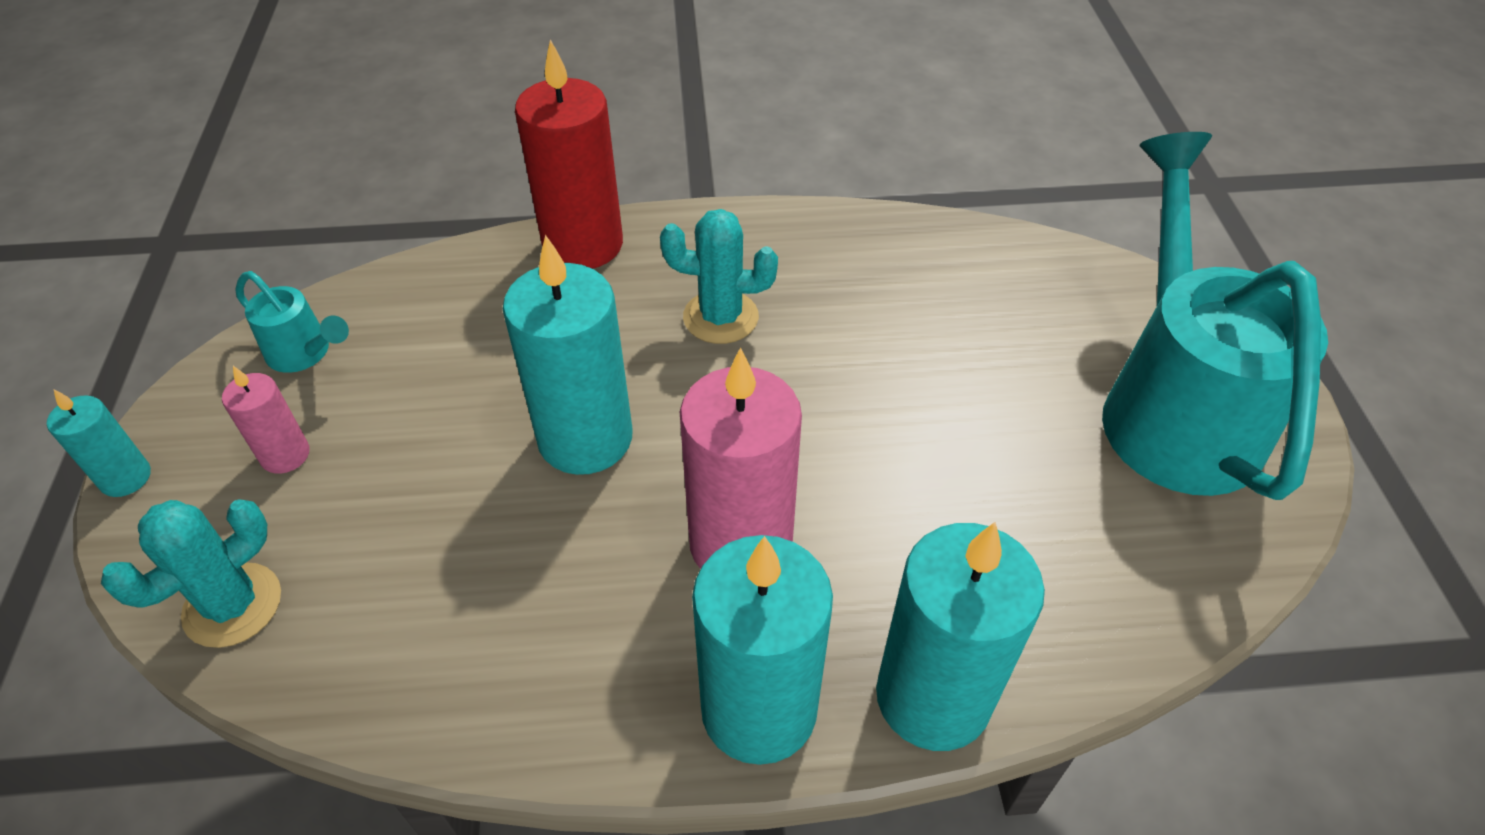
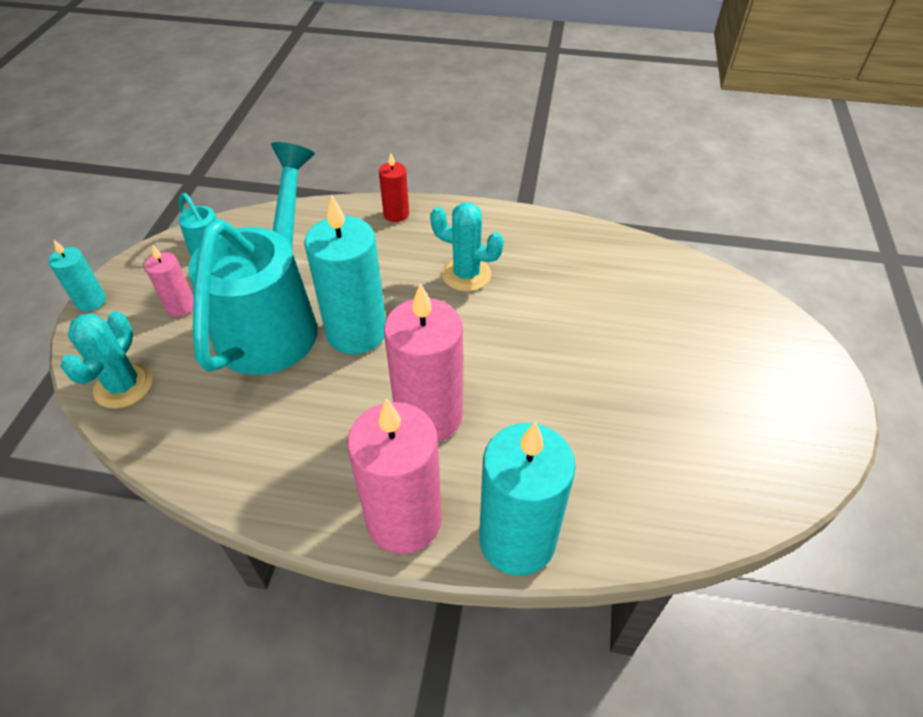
camera: 15 degrees right, 0 degrees up
(233, 605) = (124, 386): turquoise cactus -> turquoise cactus turned 45 degrees counterclockwise
(583, 245) = (396, 214): red candle -> red candle, size x0.50
(759, 709) = (404, 520): turquoise candle -> pink candle
(1174, 407) = (753, 392): turquoise watering can -> turquoise watering can (273, 320)

